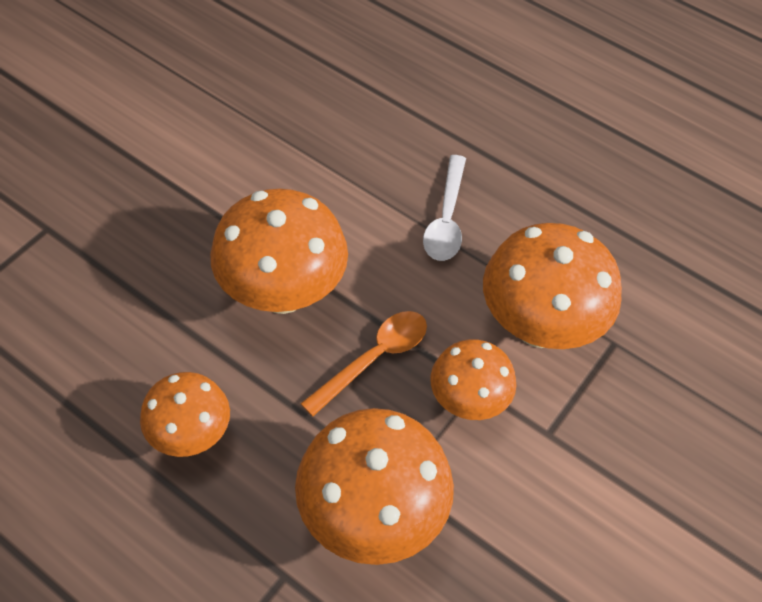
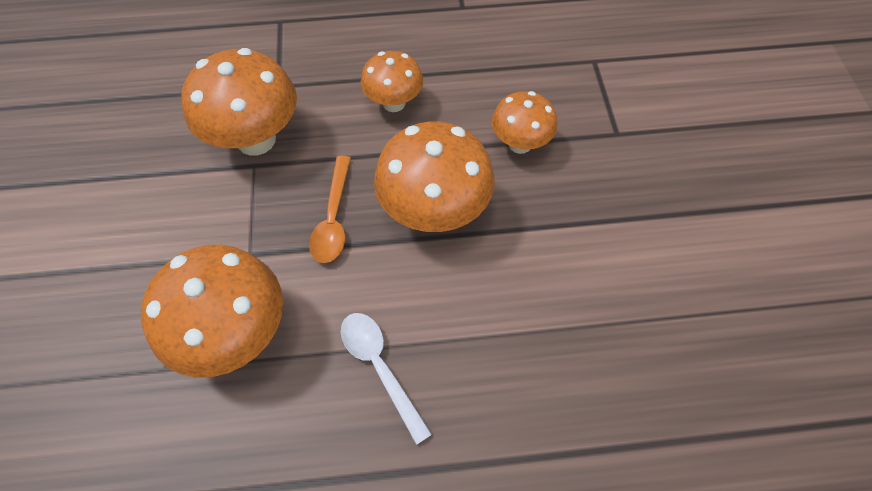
camera: 140 degrees right, 5 degrees up
(468, 401) = (248, 240): orange mushroom -> orange mushroom (520, 144)

